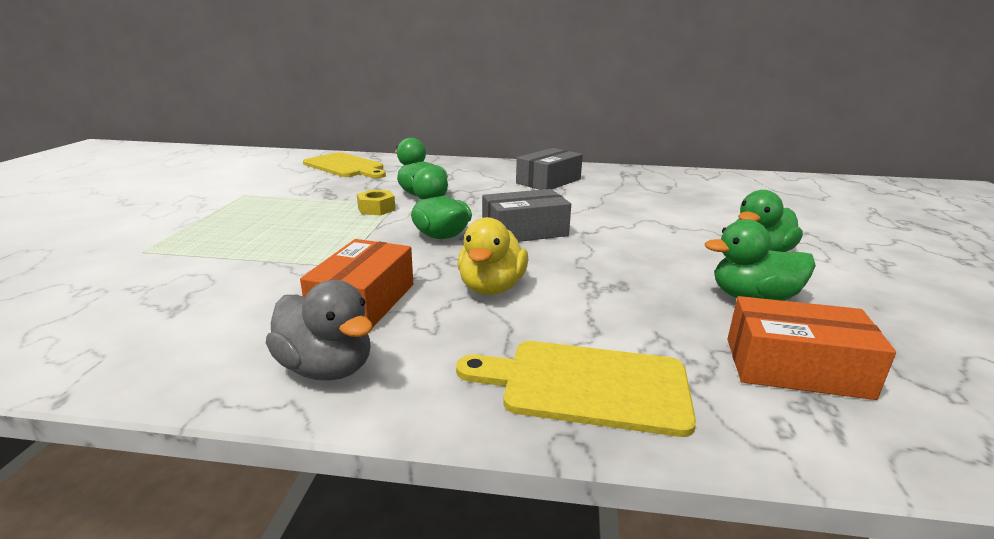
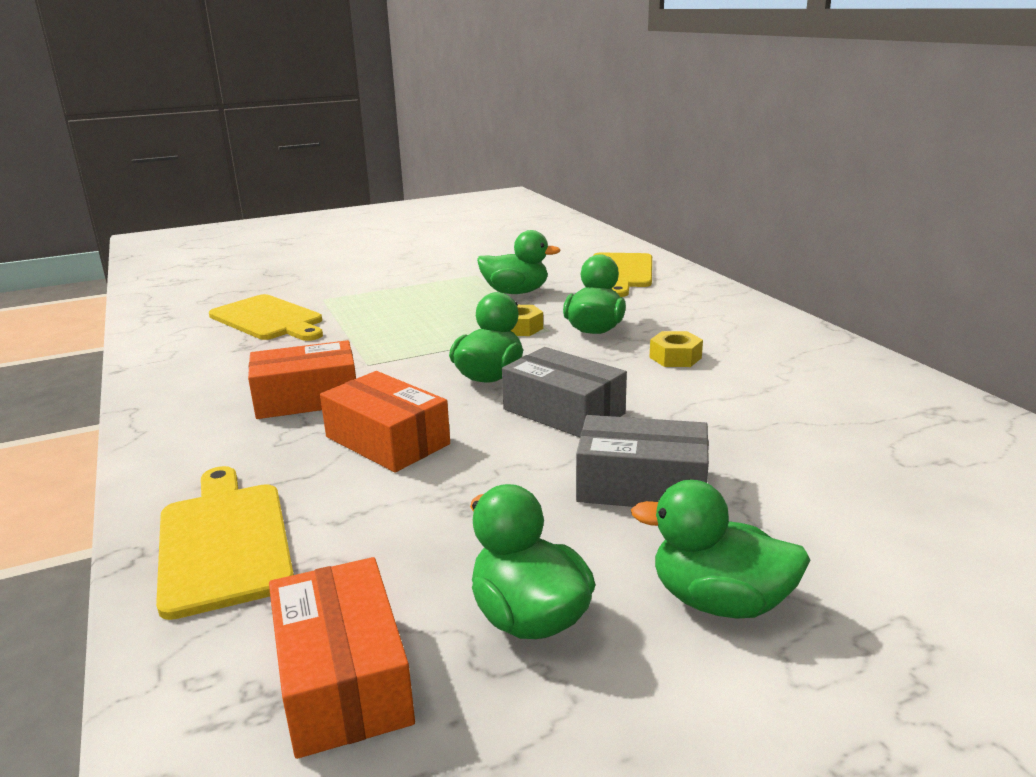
camera: 60 degrees right, 0 degrees up
(128, 284) = (268, 319): none -> yellow cutting board
(310, 194) = (516, 292): none -> green duck
(326, 368) = (191, 425): grey duck -> none
(491, 288) = (387, 440): yellow duck -> orange box
(496, 191) = (675, 357): none -> yellow nut
(548, 181) = (778, 372): grey box -> grey box (641, 485)

